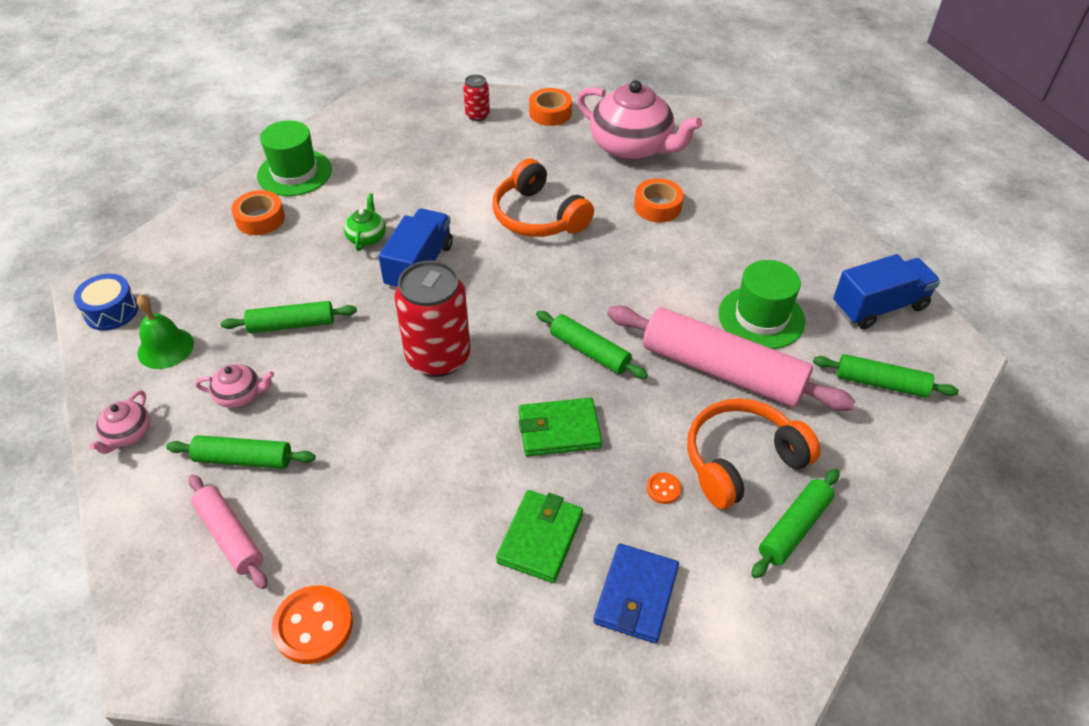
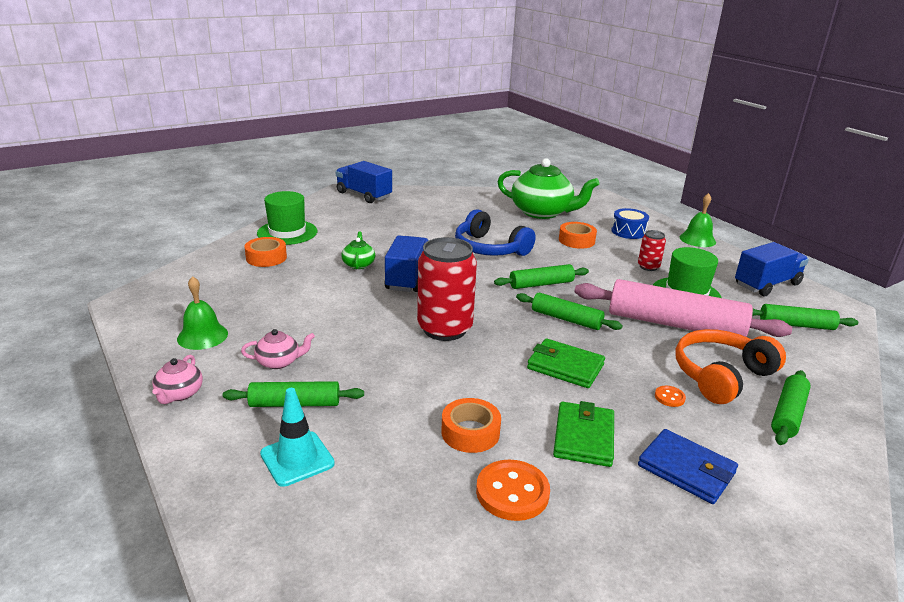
camera: 10 degrees left, 20 degrees down
(111, 311) = (147, 316): blue drum -> blue drum (628, 232)
(230, 536) = (297, 459): pink rolling pin -> turquoise traffic cone
(292, 325) = (312, 316): green rolling pin -> green rolling pin (541, 284)
(313, 626) = (400, 519): orange button -> orange button (512, 492)
(407, 102) = (364, 195): none -> blue truck
(477, 115) = (420, 200): red can -> red can (648, 267)
(538, 216) = (489, 248): orange headphones -> blue headphones
(550, 113) = (474, 198): orange tape -> orange tape (470, 432)
(559, 430) = (565, 367): green wallet -> green wallet turned 45 degrees clockwise
(632, 147) = (542, 212): pink teapot -> green teapot
(636, 595) = (686, 469): blue wallet -> blue wallet turned 60 degrees counterclockwise
(825, 213) = (697, 239): none -> green bell

